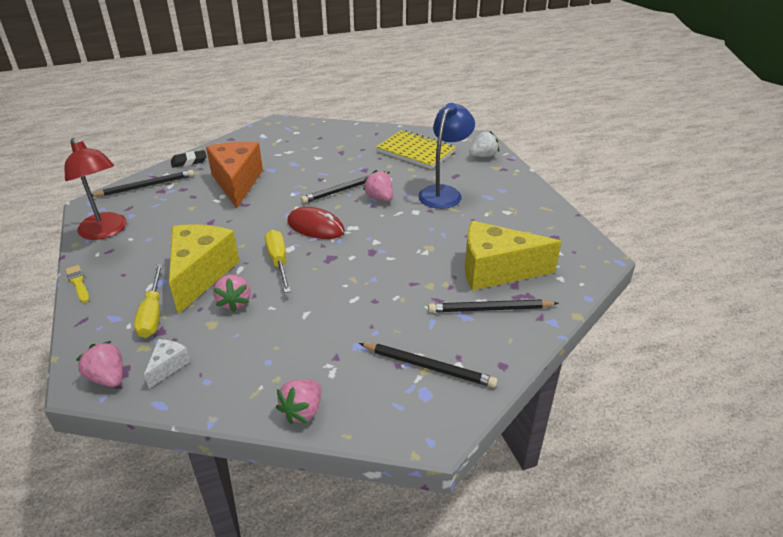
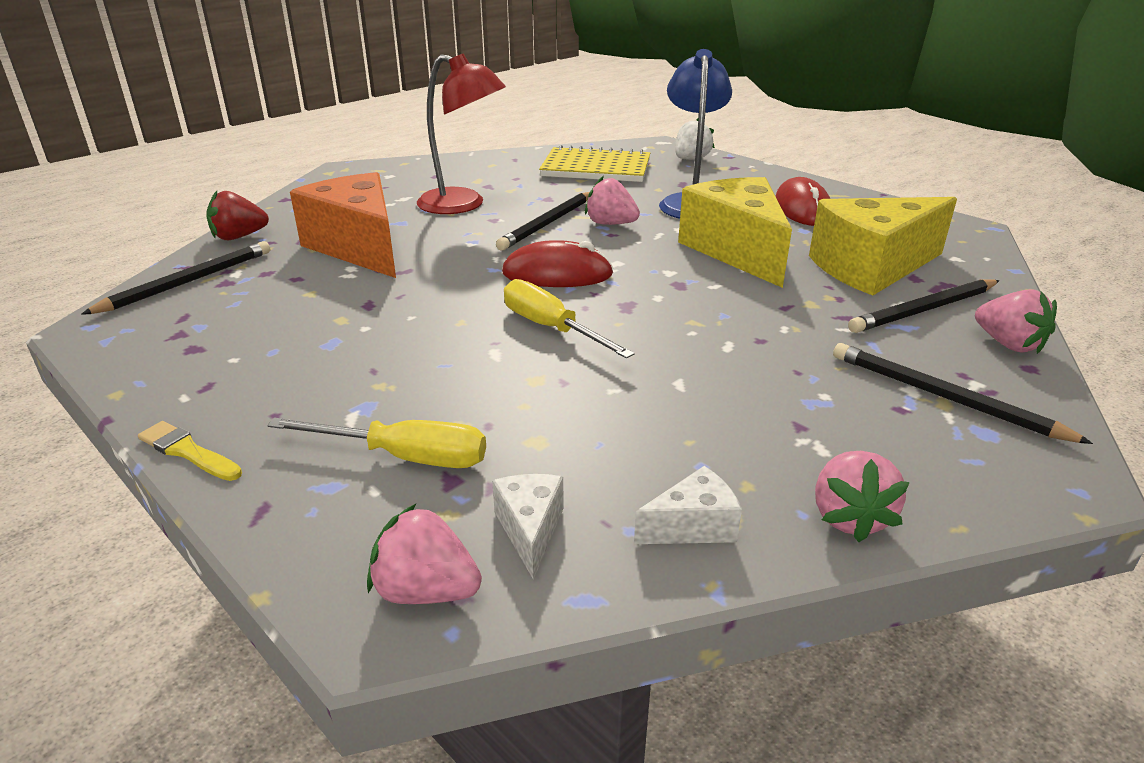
camera: 25 degrees left, 5 degrees down
(106, 231) = (170, 359): red lamp -> red lamp (463, 205)
(153, 314) = (405, 457): yellow screwdriver -> yellow screwdriver turned 45 degrees counterclockwise
(189, 161) = (239, 237): black eraser -> red strawberry
(200, 274) = (433, 377): yellow cheese -> yellow cheese (737, 251)
(232, 389) = (692, 526): none -> white cheese
(234, 302) = (541, 399): pink strawberry -> pink strawberry (1008, 344)
(428, 366) = (943, 397): black pencil -> black pencil turned 135 degrees counterclockwise
(507, 214) = (802, 209): none -> red mouse

